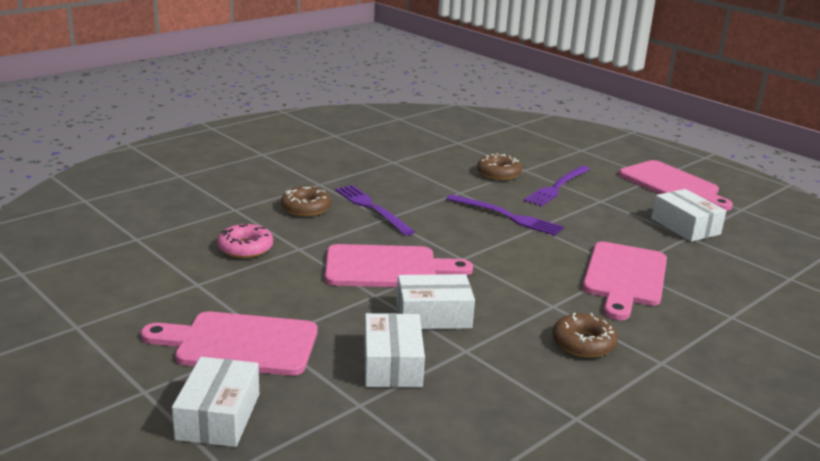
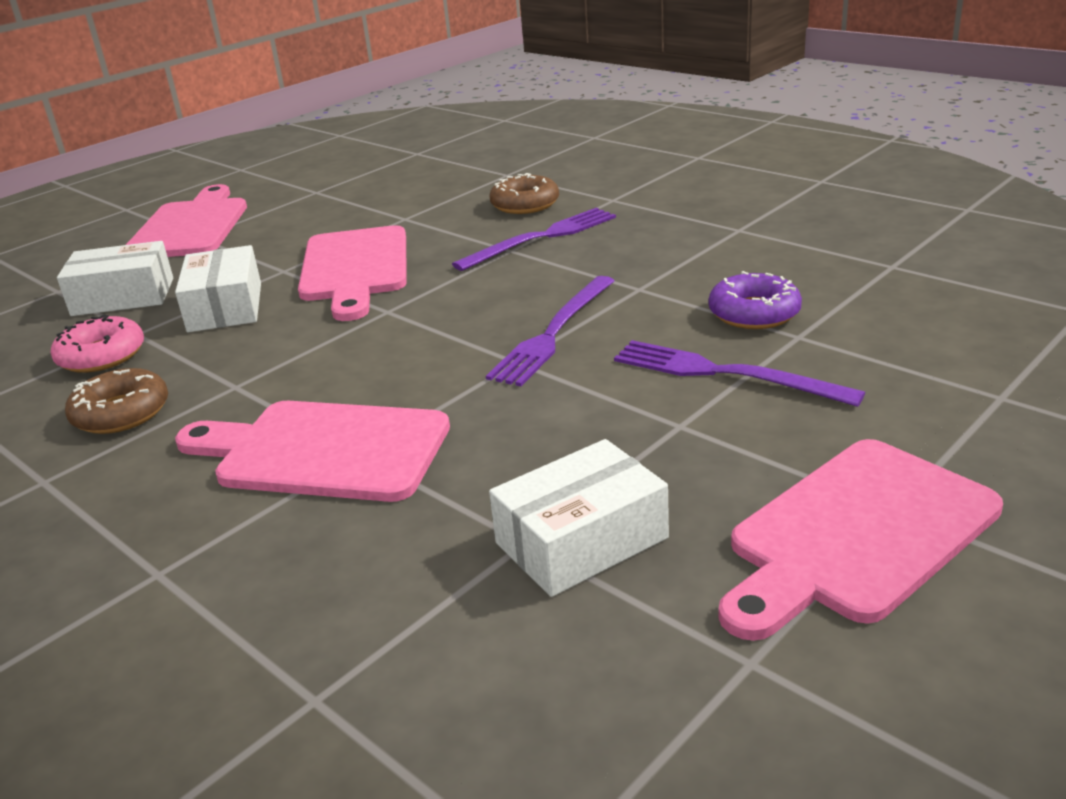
camera: 90 degrees right, 5 degrees up
(218, 416) = (72, 239): white box -> none
(245, 248) = (401, 195): pink donut -> pink donut (101, 355)
(499, 173) = (754, 313): brown donut -> purple donut

